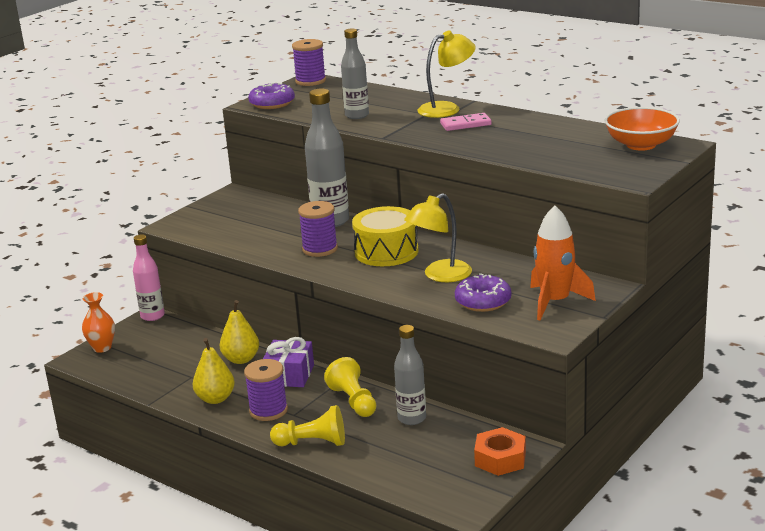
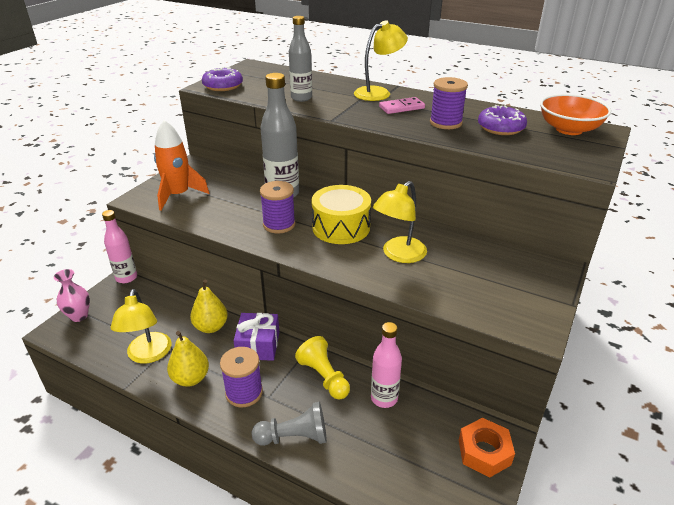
camera: 10 degrees left, 10 degrees up
(102, 348) = (79, 316): orange vase -> pink vase
(173, 380) = (148, 355): none -> yellow lamp
(310, 81) = (252, 66): purple spool -> purple spool (445, 123)
(312, 443) = (294, 437): yellow pawn -> grey pawn
(412, 418) = (384, 398): grey bottle -> pink bottle
(483, 301) = (450, 287): purple donut -> purple donut (500, 128)
(555, 302) = (518, 286): orange rocket -> orange rocket (178, 195)

